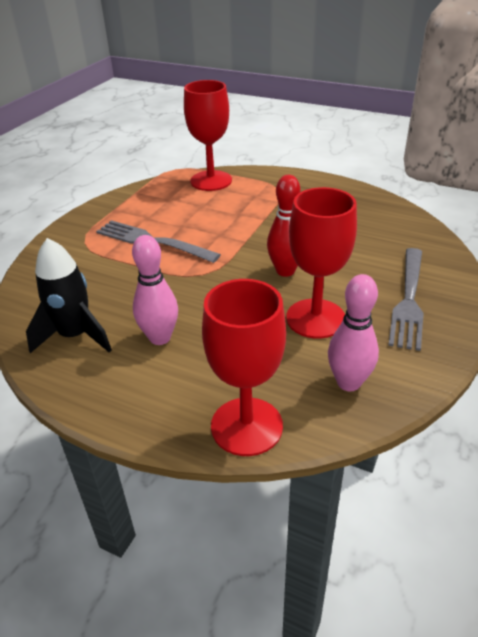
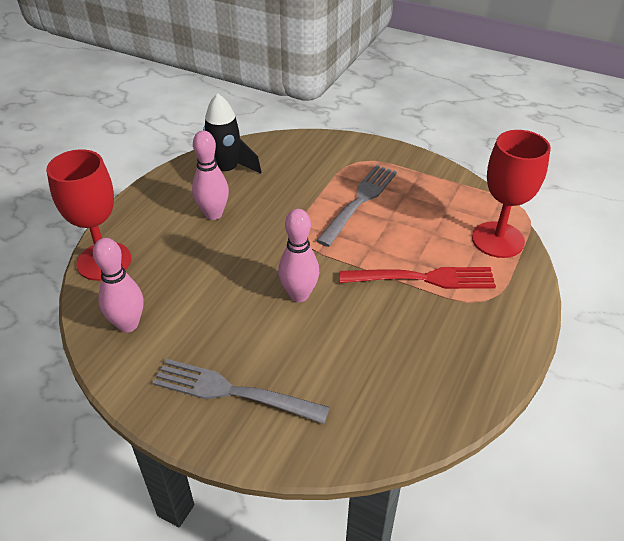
camera: 90 degrees right, 5 degrees up
(258, 212) = (423, 278): none -> red fork
(285, 271) = (299, 295): red bowling pin -> pink bowling pin
(315, 318) = (217, 311): red goblet -> none

